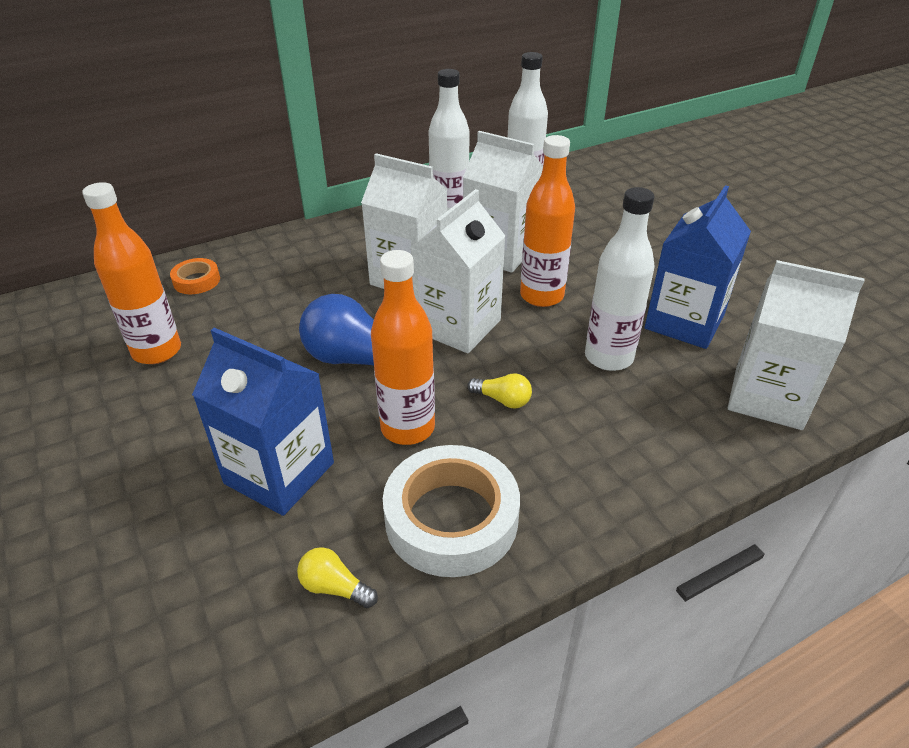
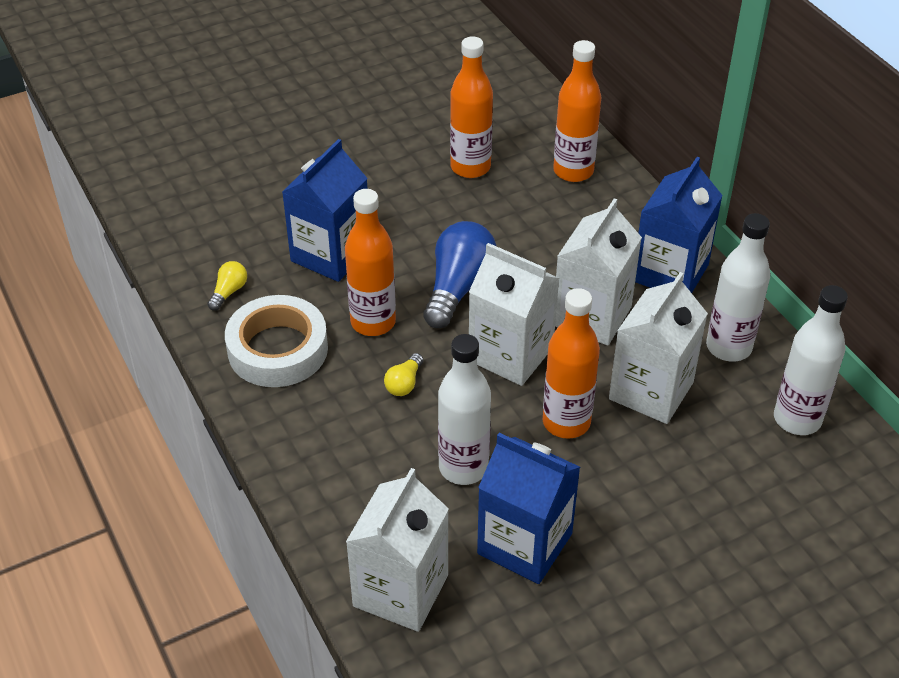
camera: 90 degrees right, 5 degrees up
(196, 281) = (573, 171): orange tape -> orange bottle
(358, 235) = (670, 273): none -> blue carton

